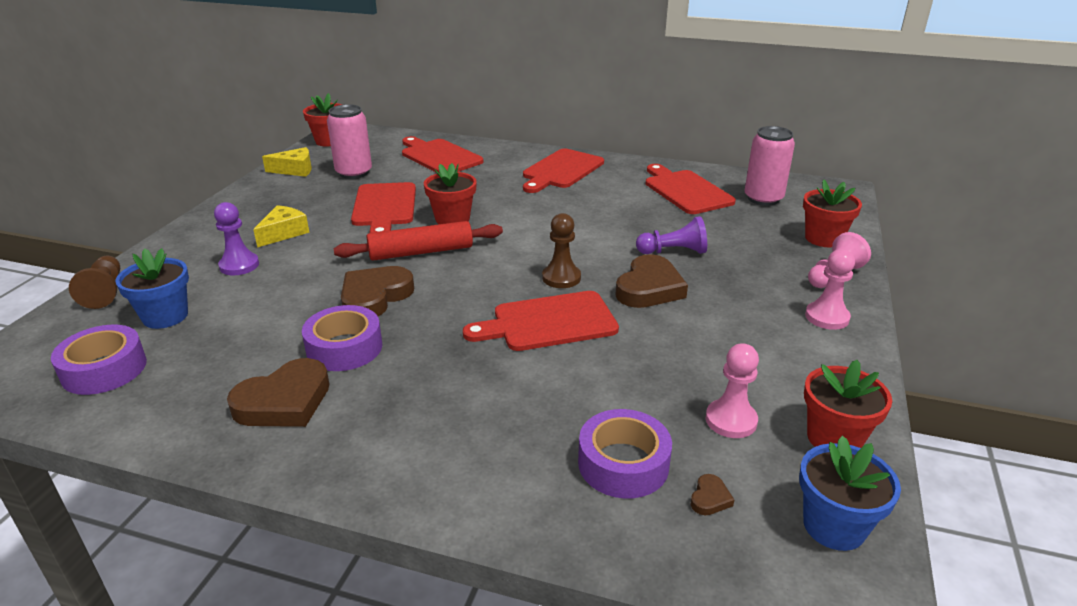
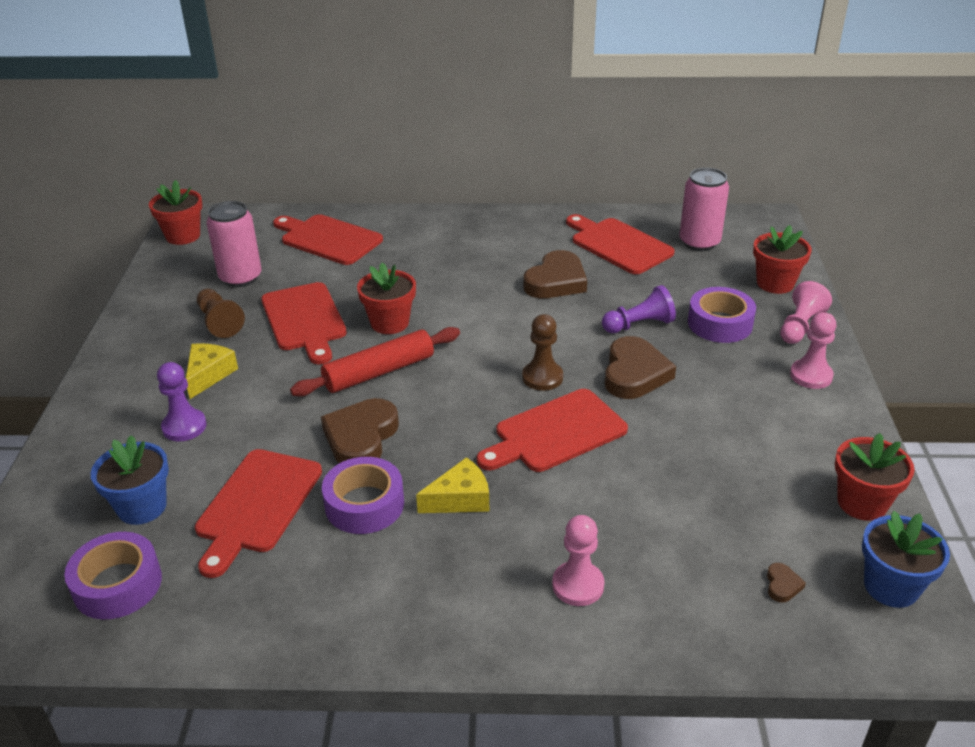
camera: 15 degrees left, 5 degrees up
(105, 292) = (47, 490): brown pawn -> brown pawn (219, 322)
(284, 401) = (339, 578): brown heart -> brown heart (556, 281)
(295, 170) = (167, 285): yellow cheese -> yellow cheese (460, 499)
(561, 170) = (475, 238): red cutting board -> red cutting board (256, 505)
(623, 464) = (695, 569): purple tape -> purple tape (720, 323)
(731, 420) = (769, 504): pink pawn -> pink pawn (578, 585)

